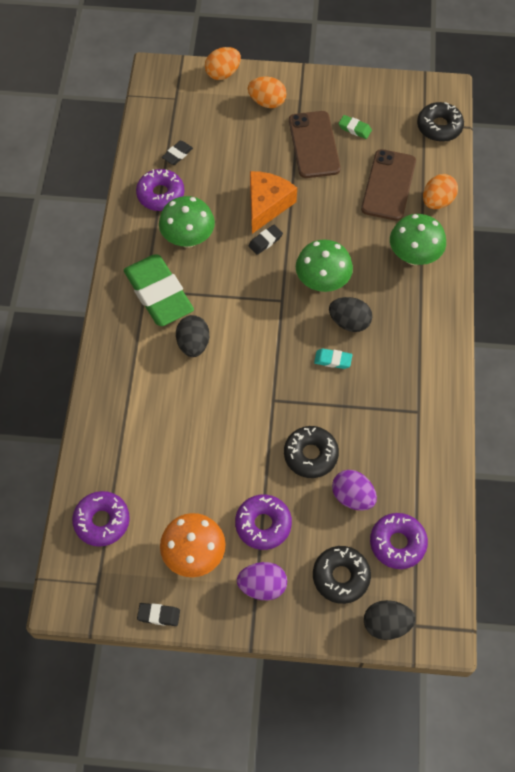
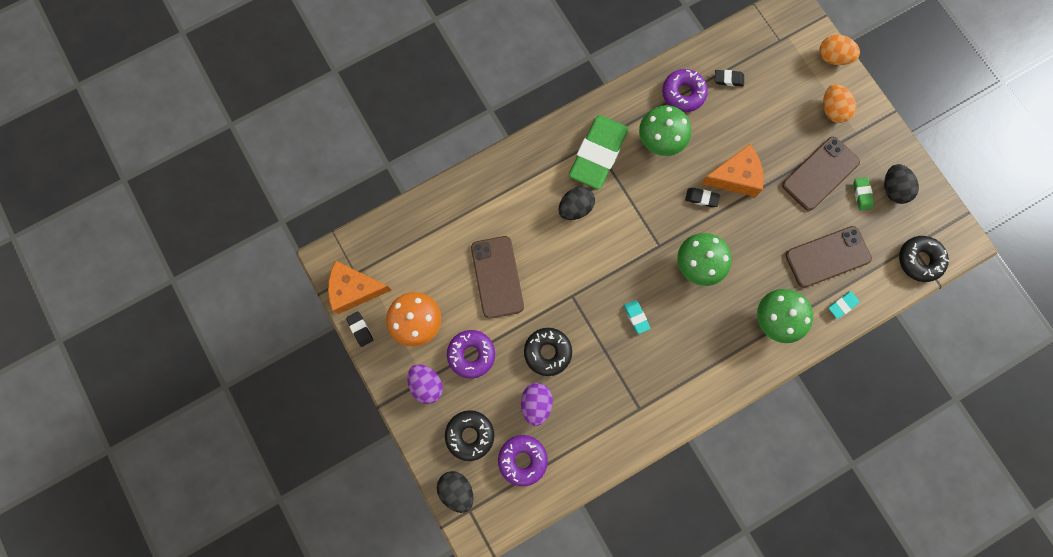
camera: 55 degrees right, 15 degrees up
(102, 521) = (399, 244): purple donut -> none
(114, 594) = (354, 289): none -> orange cheese
(205, 452) = (497, 277): none -> brown phone
(349, 322) = (678, 308): black egg -> black egg (893, 189)
(437, 201) = (842, 305): orange egg -> turquoise eraser

